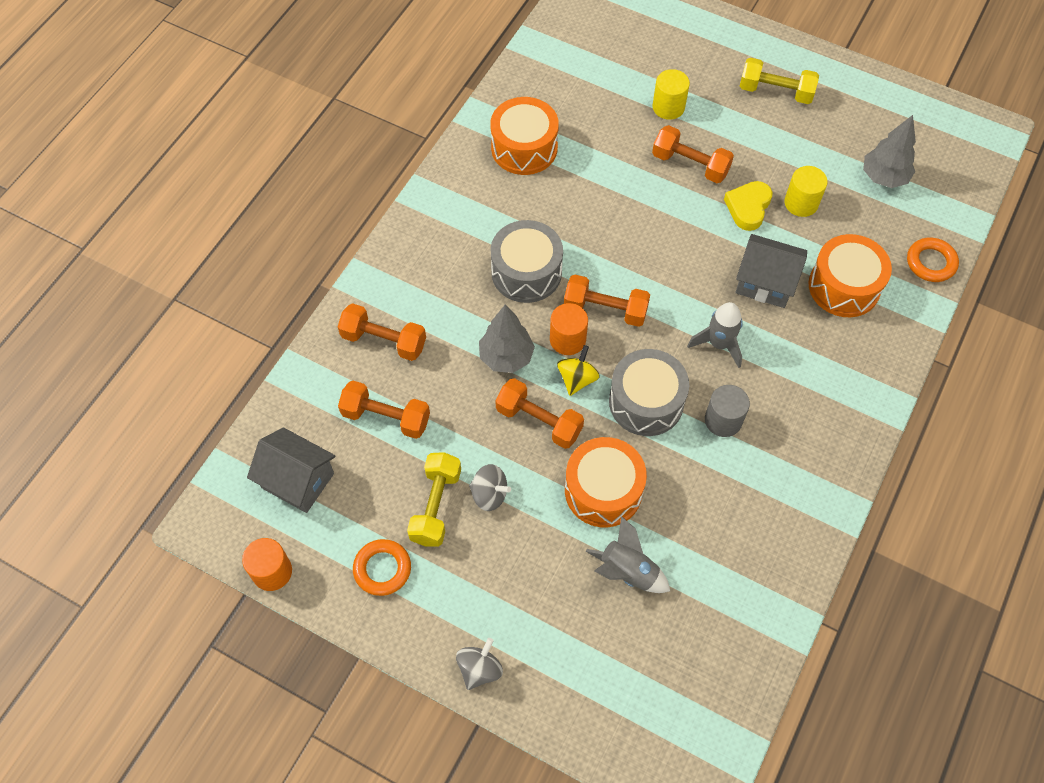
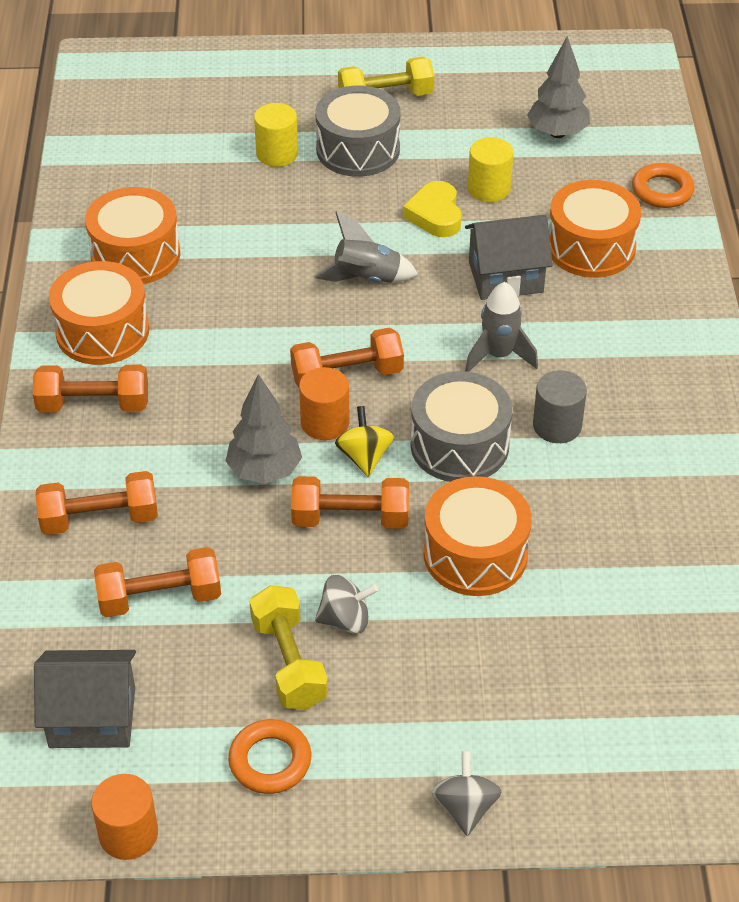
camera: 30 degrees left, 15 degrees down
(468, 199) = (102, 331): none -> orange drum
(526, 272) = (227, 376): grey drum -> grey drum (358, 149)
(627, 572) = (562, 622): grey rocket -> grey rocket (366, 279)
(690, 164) = (341, 198): orange dumbbell -> orange dumbbell (93, 405)

